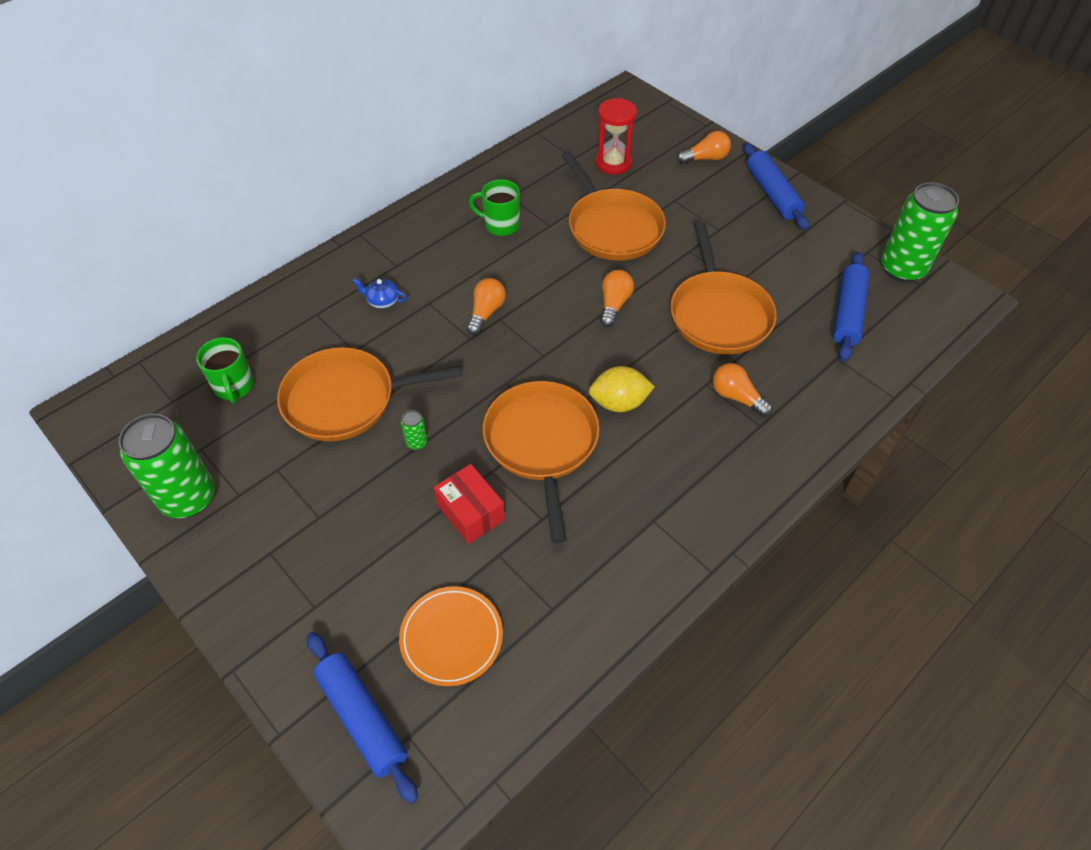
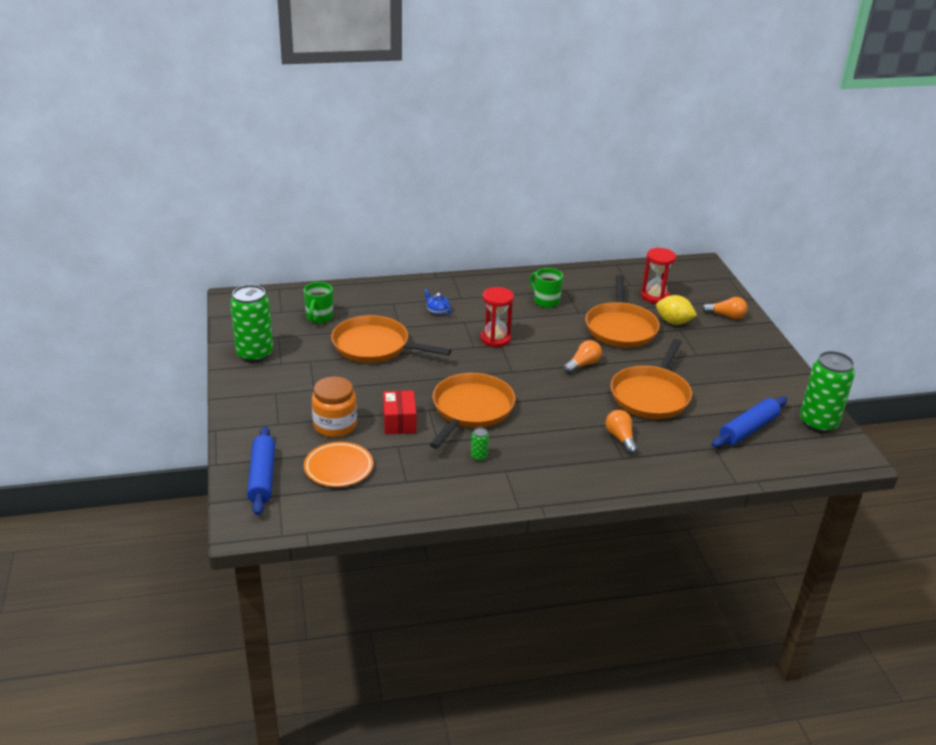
camera: 30 degrees right, 20 degrees down
(393, 566) = (335, 425): none -> orange jar
(416, 442) = (397, 380): green can -> green can (479, 457)
(486, 312) = (495, 339): orange light bulb -> red hourglass
(619, 403) = (538, 411): yellow lemon -> yellow lemon (673, 322)
(772, 194) = (757, 350): blue rolling pin -> none

